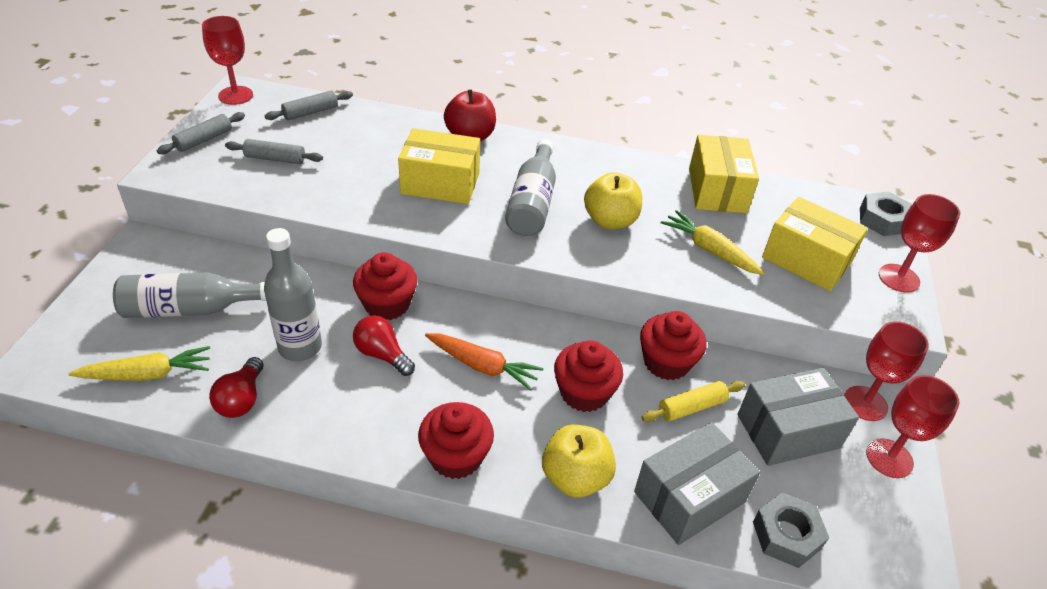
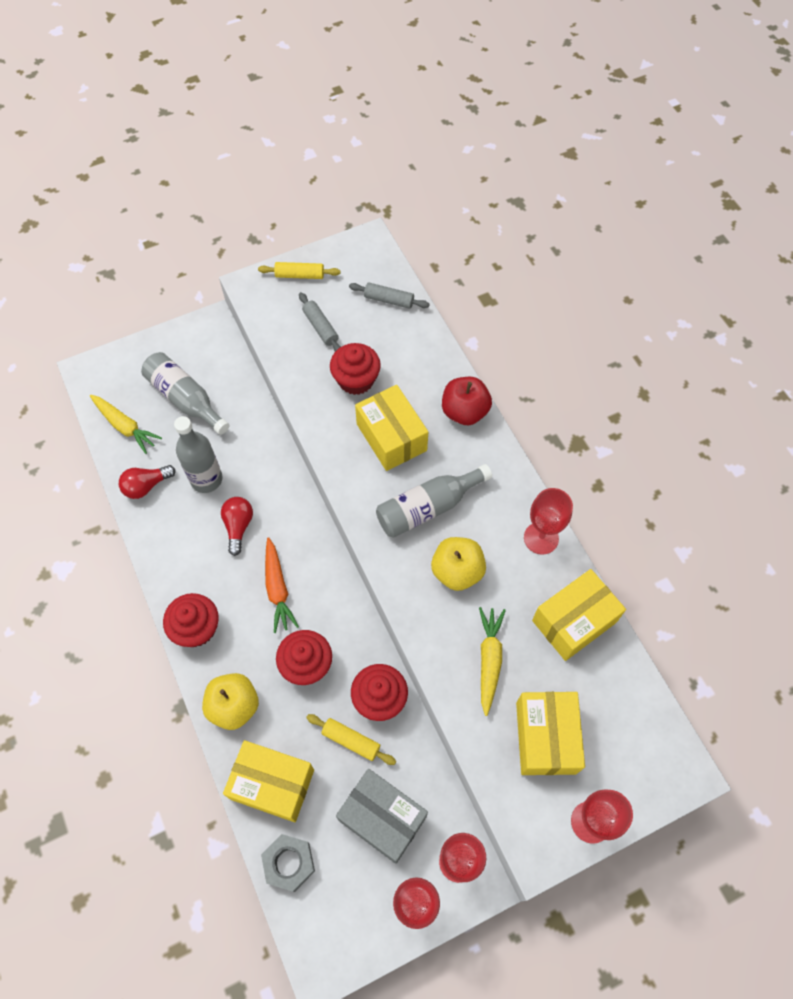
camera: 55 degrees right, 20 degrees up
(204, 140) = (300, 275): grey rolling pin -> yellow rolling pin
(235, 95) = (361, 245): red goblet -> red goblet (541, 538)
(387, 304) = (281, 494): red cupcake -> red cupcake (356, 380)
(689, 497) = (272, 784): grey box -> yellow box
(882, 220) = (665, 773): grey nut -> none

